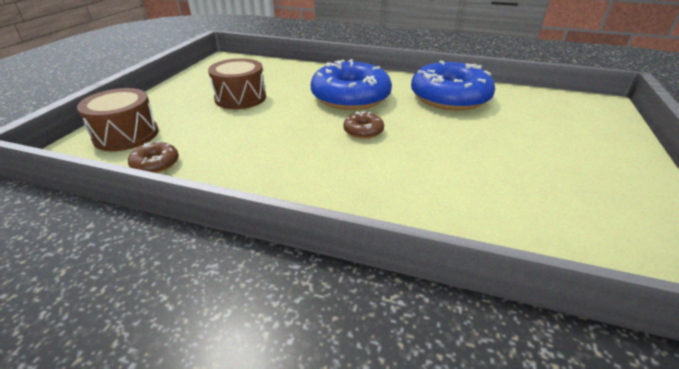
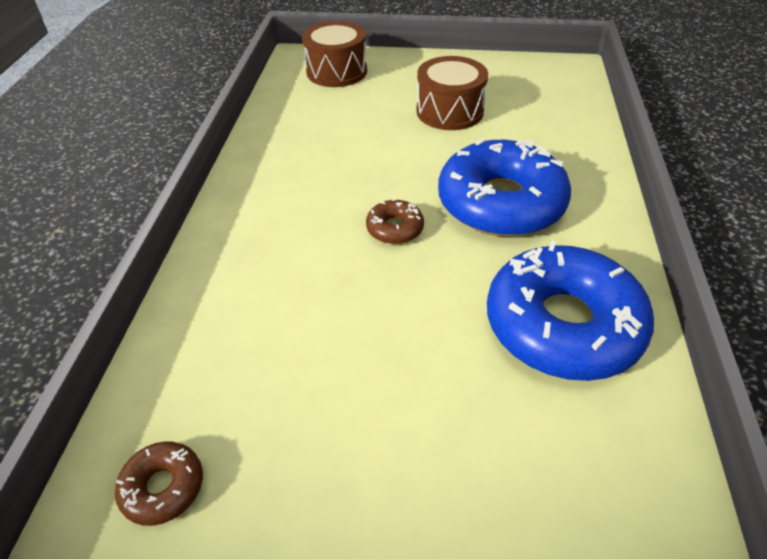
camera: 80 degrees right, 10 degrees up
(155, 164) = (289, 103): brown donut -> brown donut (163, 487)

